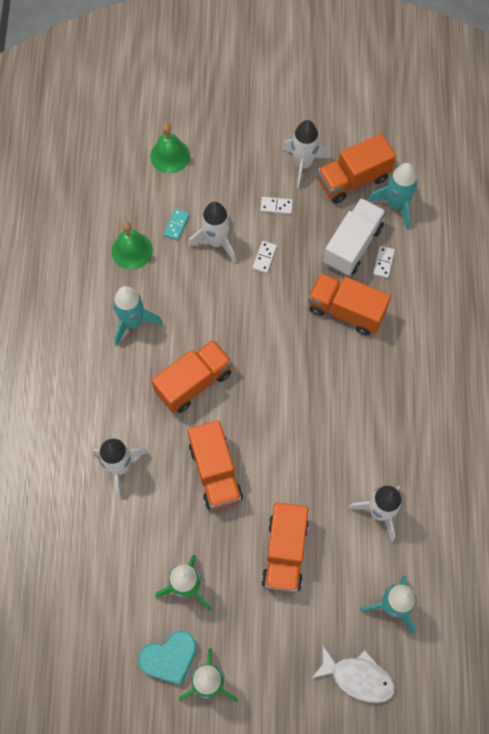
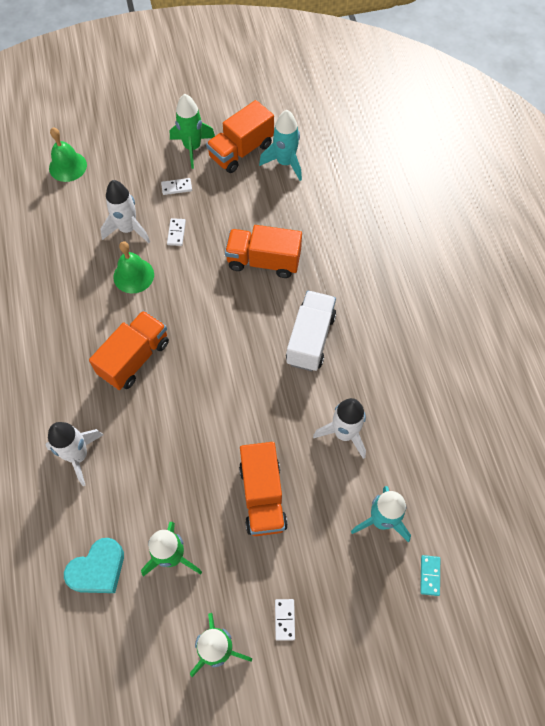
camera: 15 degrees left, 5 degrees down
(132, 250) = (49, 254): green bell -> green bell (133, 275)
(133, 322) = (63, 317): turquoise rocket -> none
(169, 658) = (171, 634): turquoise heart -> turquoise heart (98, 569)
(176, 225) = (87, 223): turquoise domino -> turquoise domino (429, 575)
(215, 472) = (175, 437): orange truck -> none
(303, 164) = (192, 148): white rocket -> green rocket
(352, 245) = (255, 204): white truck -> white truck (310, 339)
(358, 677) = (367, 600): white fish -> none
(383, 262) = (287, 213): white domino -> white domino (284, 619)

